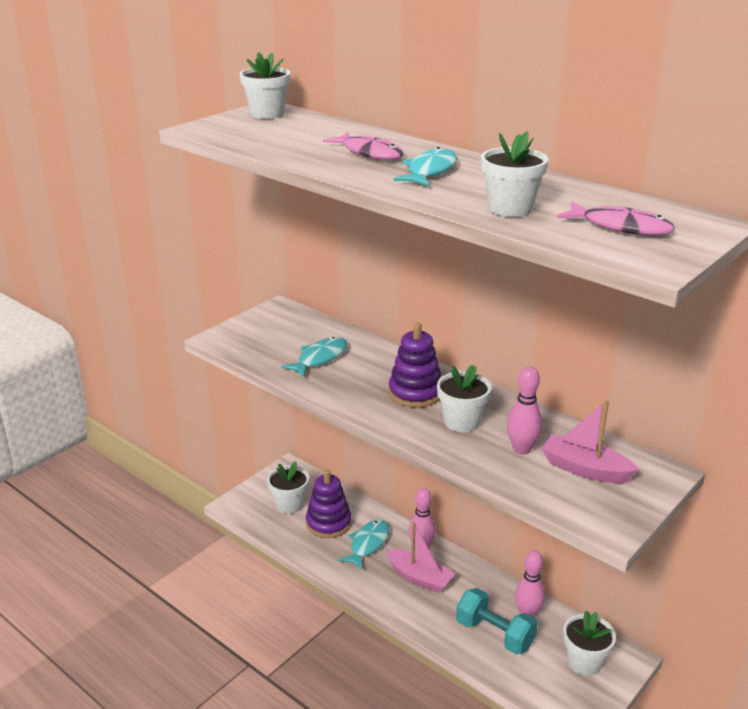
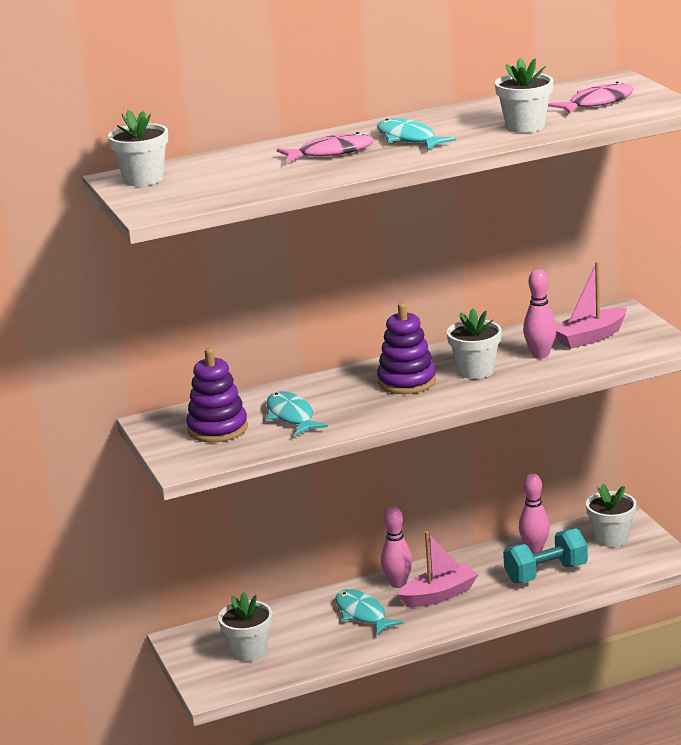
camera: 60 degrees left, 5 degrees down
(328, 523) = (306, 631): purple stacking toy -> purple stacking toy (217, 429)

